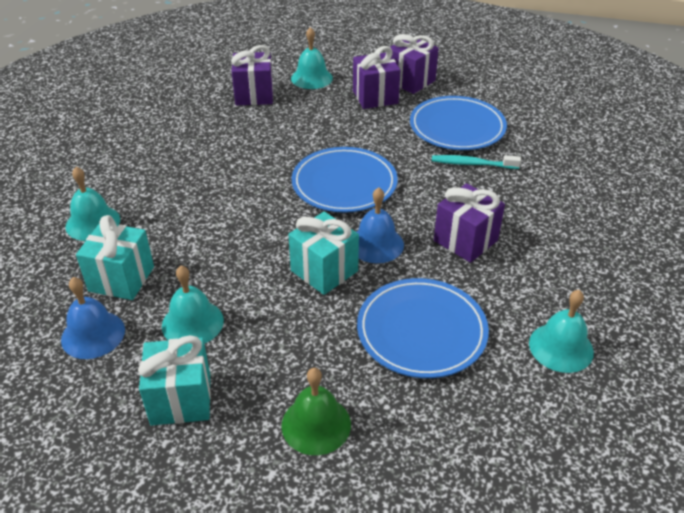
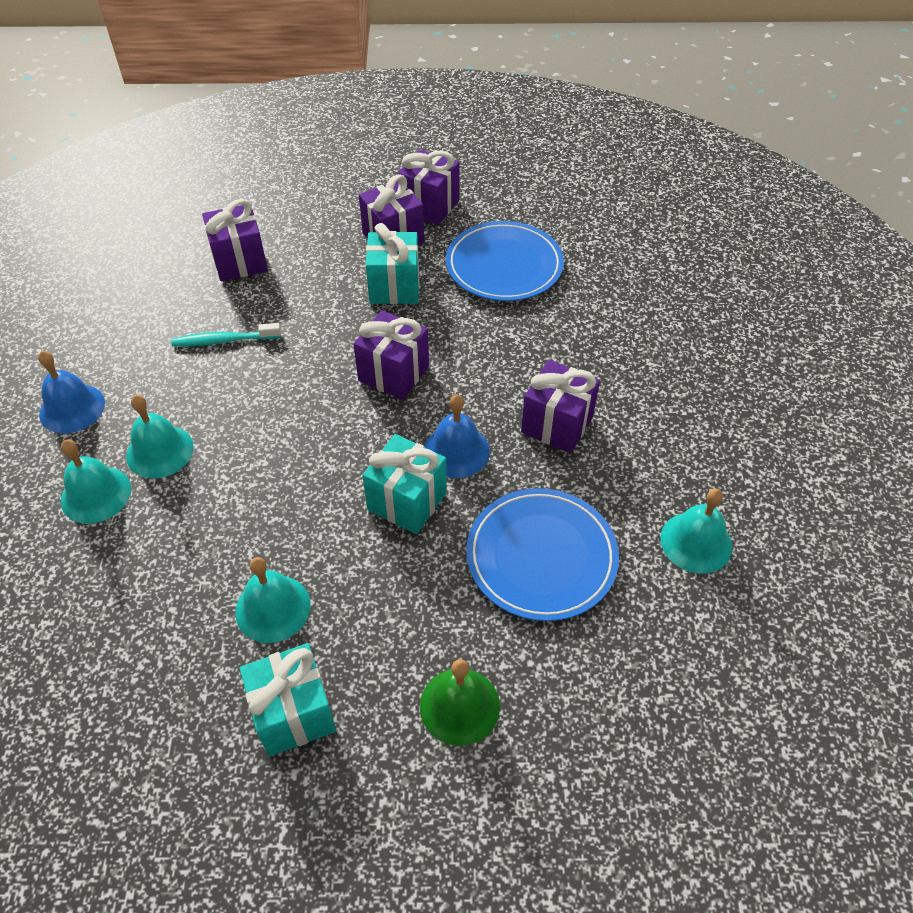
camera: 15 degrees left, 10 degrees up
(93, 334) = (155, 653): blue bell -> blue bell (72, 408)
(121, 279) = (163, 567): turquoise gift -> turquoise gift (394, 287)
(311, 78) = (305, 222): turquoise bell -> turquoise bell (159, 451)
(344, 184) = (393, 373): blue plate -> purple gift
(472, 164) = (536, 315): turquoise toothbrush -> turquoise toothbrush (224, 340)

